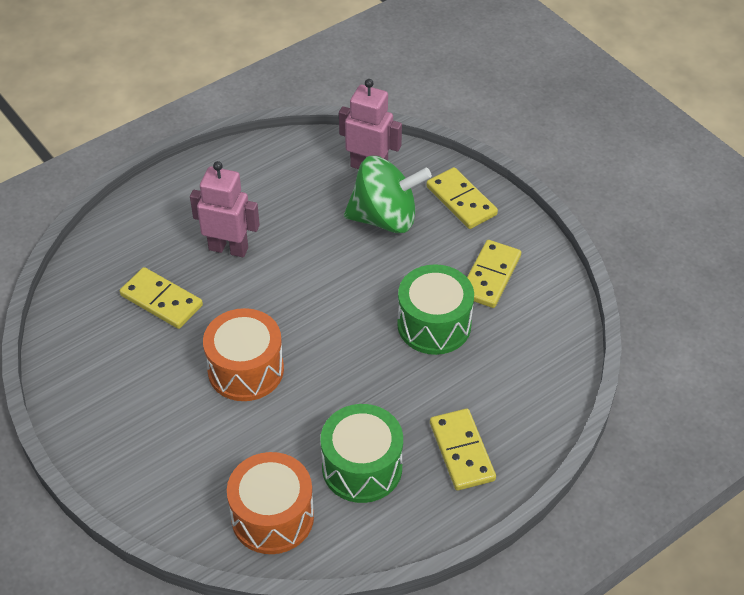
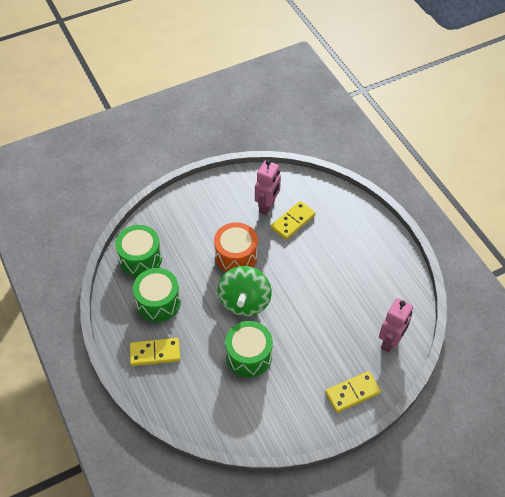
camera: 100 degrees right, 5 degrees up
(228, 248) = (327, 256): pink robot -> pink robot (267, 206)
(272, 517) = (140, 258): orange drum -> green drum
(385, 218) = (342, 343): green spinning top -> green spinning top (244, 302)
(490, 276) = (282, 397): yellow domino -> none

